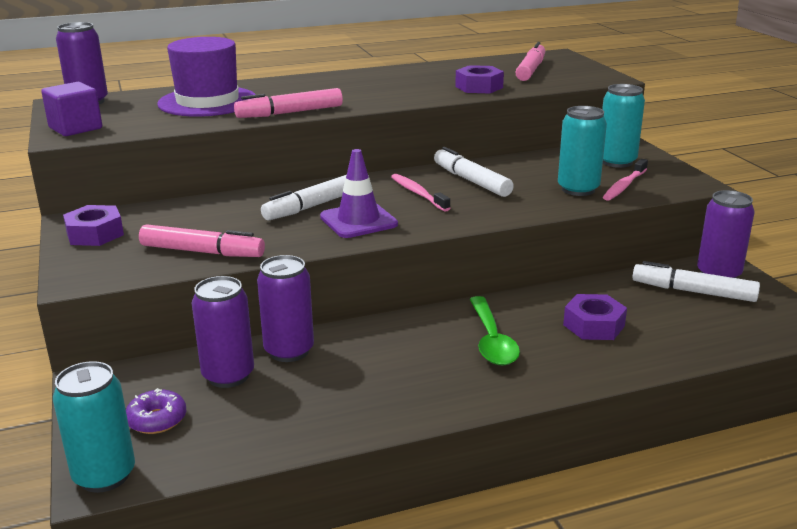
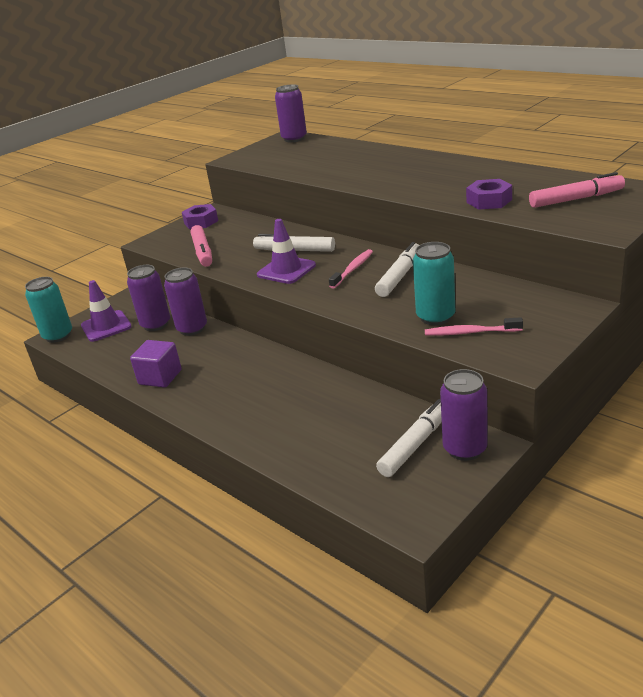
camera: 65 degrees right, 5 degrees up
(75, 128) = (248, 155): purple cube -> purple cube (160, 377)
(157, 420) = (106, 326): purple donut -> purple traffic cone
(207, 102) = (332, 157): purple hat -> none
(290, 113) = (339, 180): pink marker -> none
(491, 340) = (256, 384): green spoon -> none
(593, 325) = (312, 415): purple nut -> none
(617, 162) = (526, 313): turquoise can -> none
(693, 291) = (415, 444): white marker -> white marker turned 45 degrees clockwise

